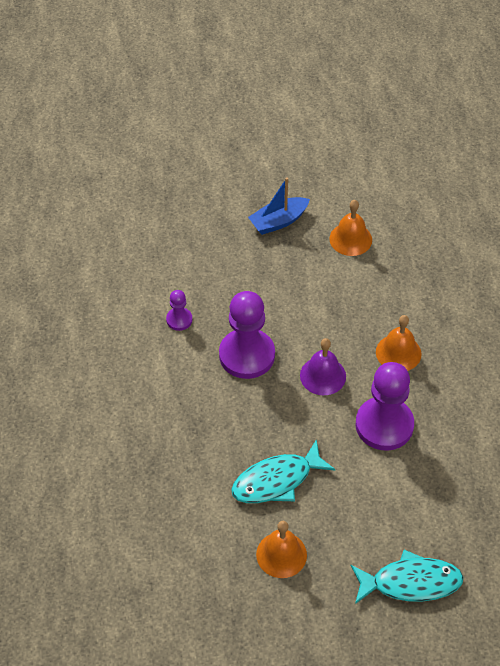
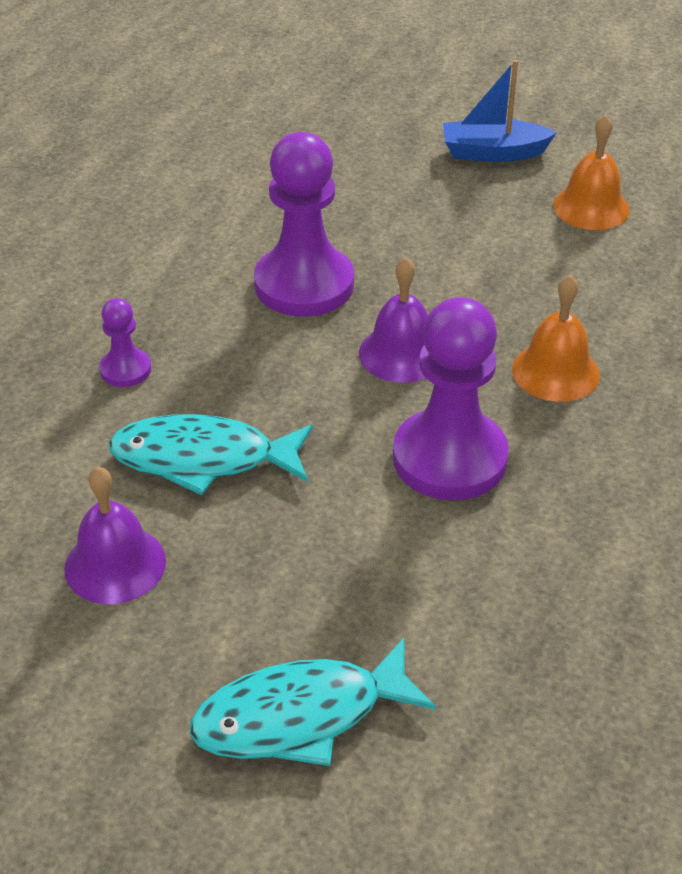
camera: 30 degrees right, 10 degrees down
(179, 320) = (243, 210): purple pawn -> purple pawn (125, 370)
(281, 554) = (115, 564): orange bell -> purple bell
(411, 582) = (300, 716): turquoise fish -> turquoise fish turned 135 degrees clockwise

